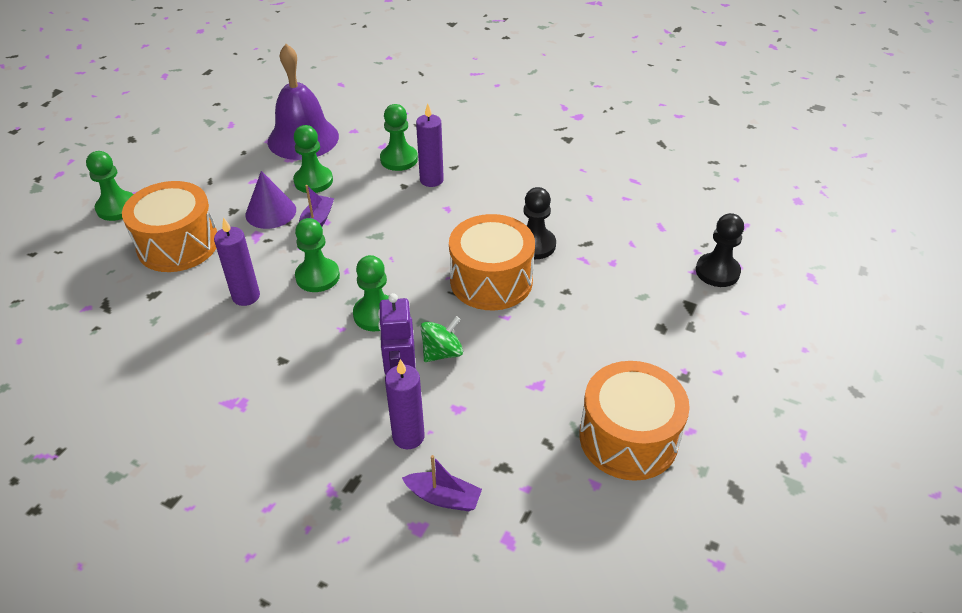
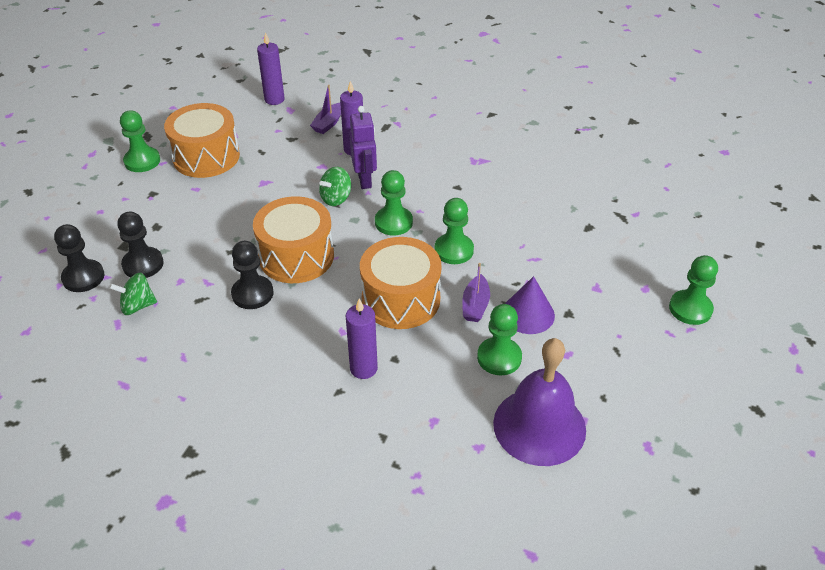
camera: 175 degrees right, 0 degrees up
(178, 245) = (598, 272): orange drum -> orange drum (401, 299)
(246, 296) = (508, 230): purple candle -> purple candle (274, 99)
(399, 159) = (407, 398): green pawn -> green pawn (142, 161)
(443, 497) = (328, 123): purple boat -> purple boat turned 75 degrees counterclockwise
(647, 240) = (137, 306): none -> green spinning top
(658, 282) = (143, 264): none -> black pawn

